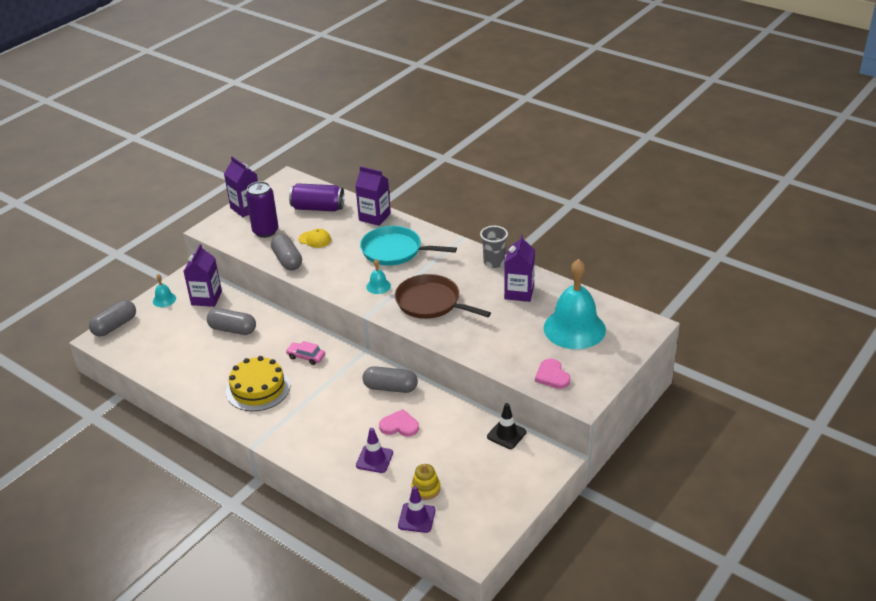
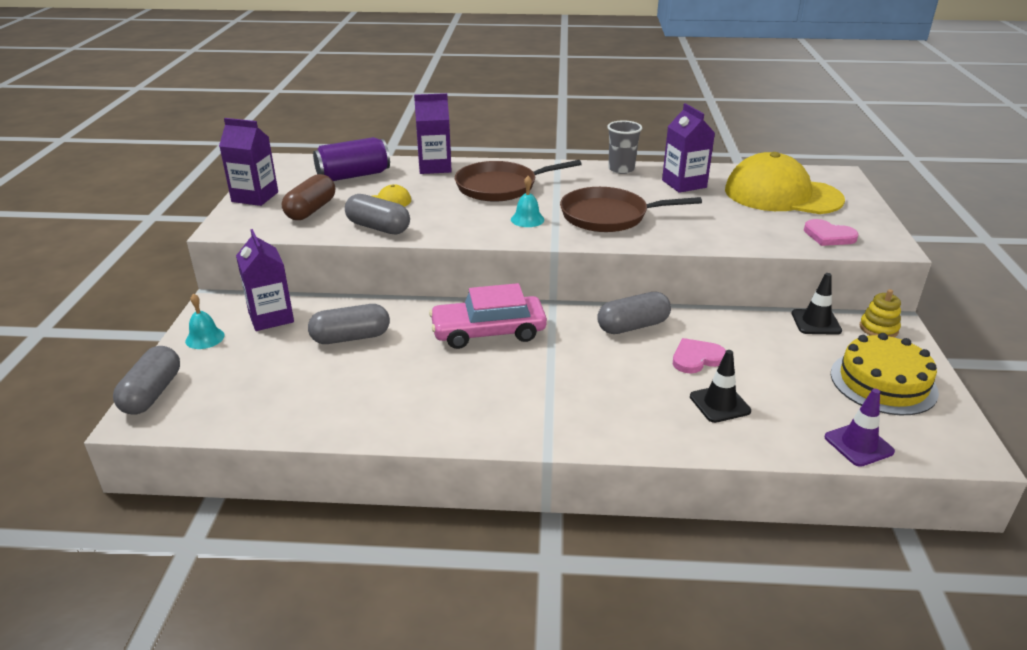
camera: 35 degrees left, 5 degrees down
(258, 388) = (468, 387): yellow cake -> yellow cake (883, 382)
(265, 231) = (311, 210): purple can -> brown capsule
(306, 357) = (488, 332): pink car -> pink car, size x1.97
(374, 459) = (719, 404): purple traffic cone -> black traffic cone
(395, 251) = (500, 187): turquoise pan -> brown pan
(426, 489) = (820, 409): yellow stacking toy -> yellow stacking toy (878, 328)
(574, 328) = (782, 195): turquoise bell -> yellow cap

